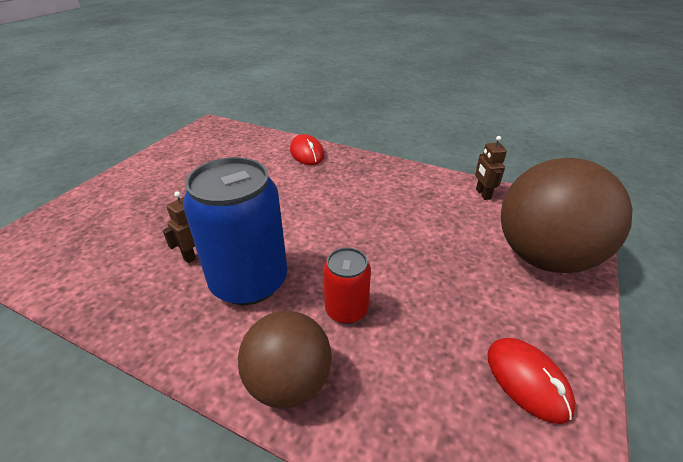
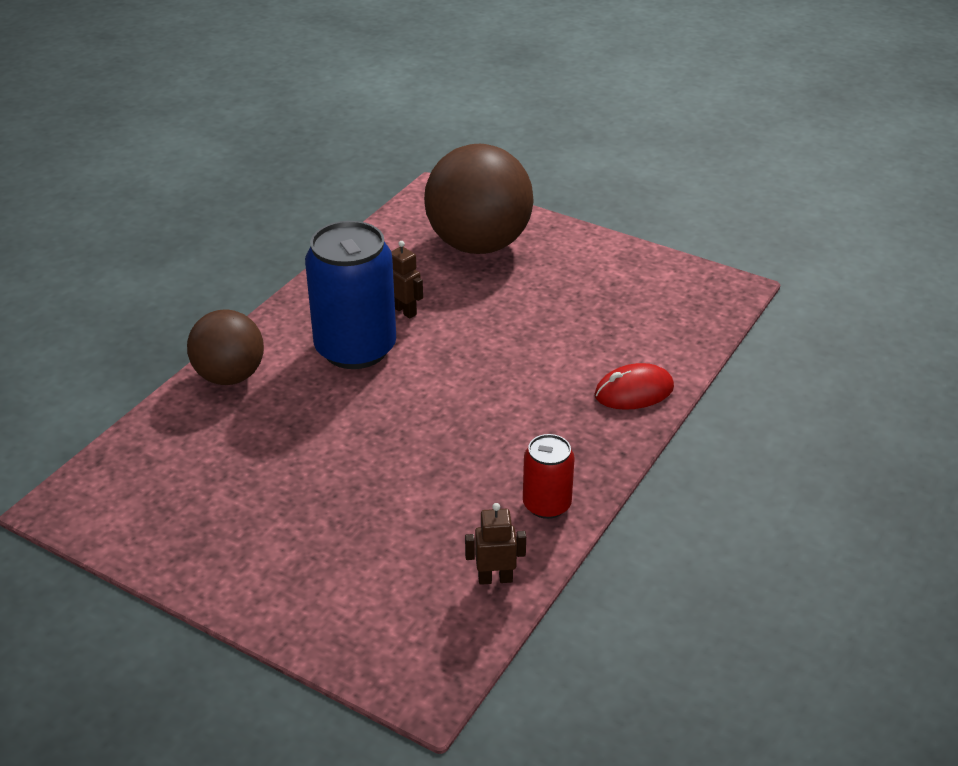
camera: 95 degrees right, 0 degrees up
(346, 310) = (298, 413): red can -> red can (547, 504)
(527, 380) = (176, 524): red mouse -> none
(543, 257) = (336, 600): brown ball -> brown ball (478, 245)

